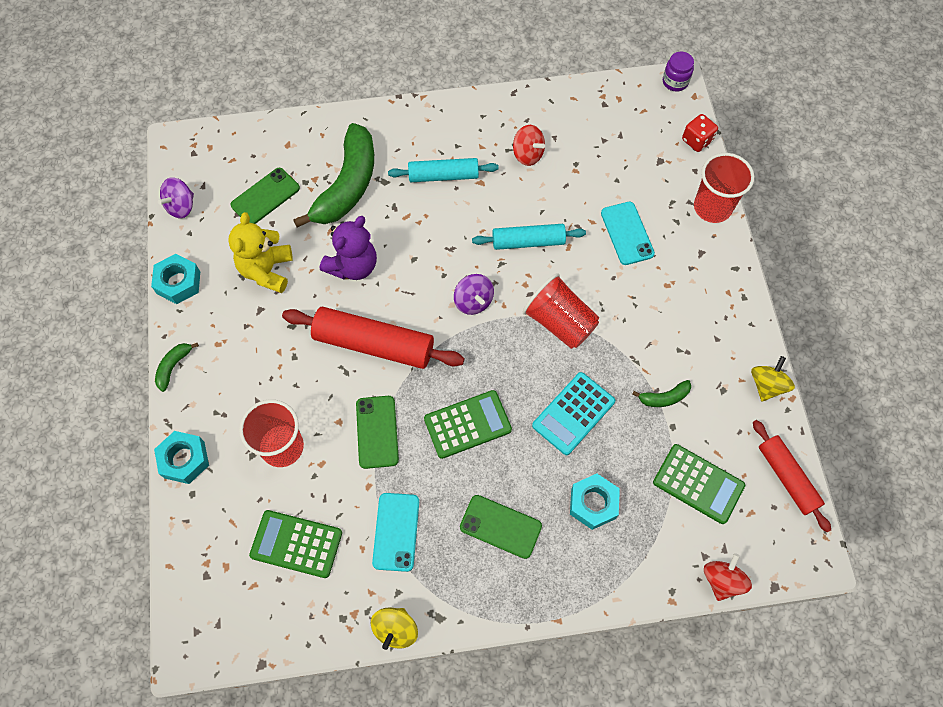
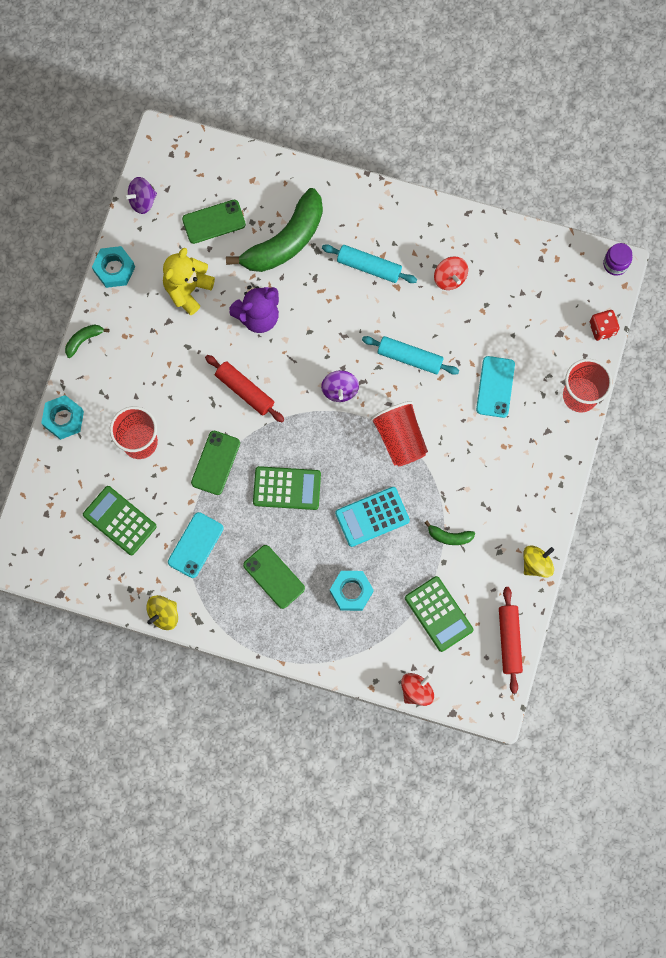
camera: 25 degrees right, 10 degrees up
(374, 344) = (245, 391): red rolling pin -> red rolling pin, size x0.64

